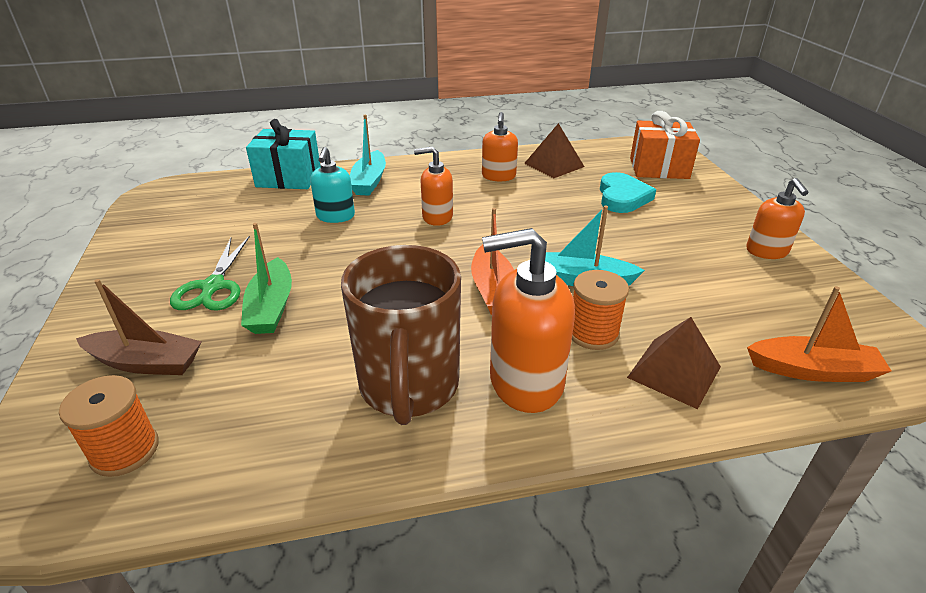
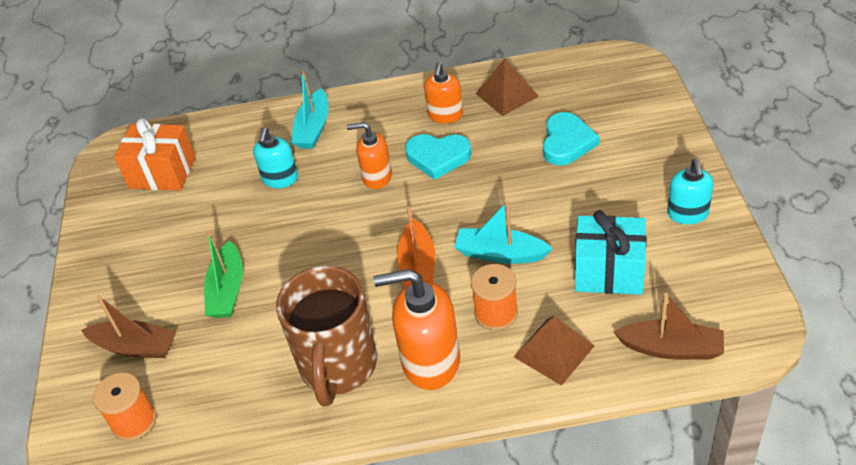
camera: 10 degrees right, 10 degrees up
(213, 286) = (177, 268): green scissors -> none
(289, 178) = (234, 126): turquoise gift -> turquoise gift (609, 271)
(497, 204) = (438, 157): none -> turquoise heart
(659, 168) = (618, 96): orange gift -> orange gift (162, 173)
(767, 251) = (688, 214): orange soap dispenser -> turquoise soap dispenser
(812, 370) = (671, 348): orange boat -> brown boat

